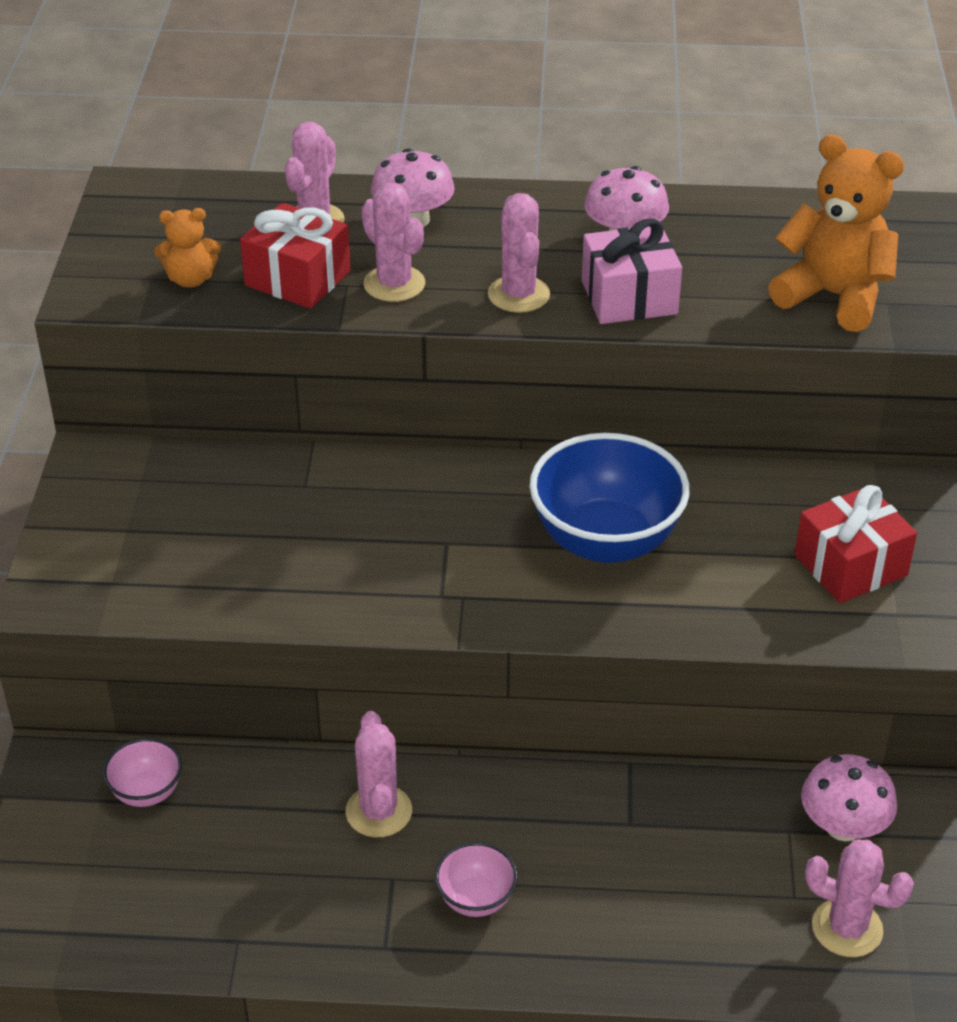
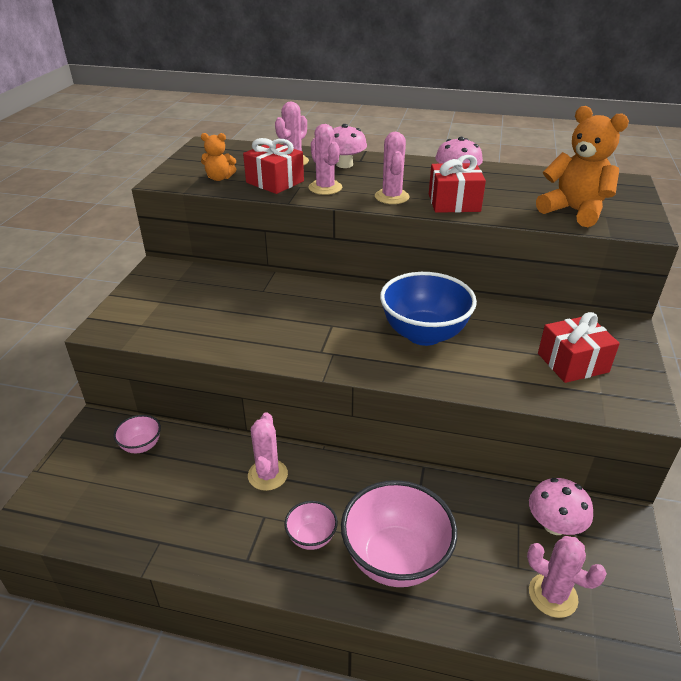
camera: 10 degrees right, 5 degrees down
(611, 911) = (395, 558): none -> pink bowl
(629, 298) = (454, 203): pink gift -> red gift

